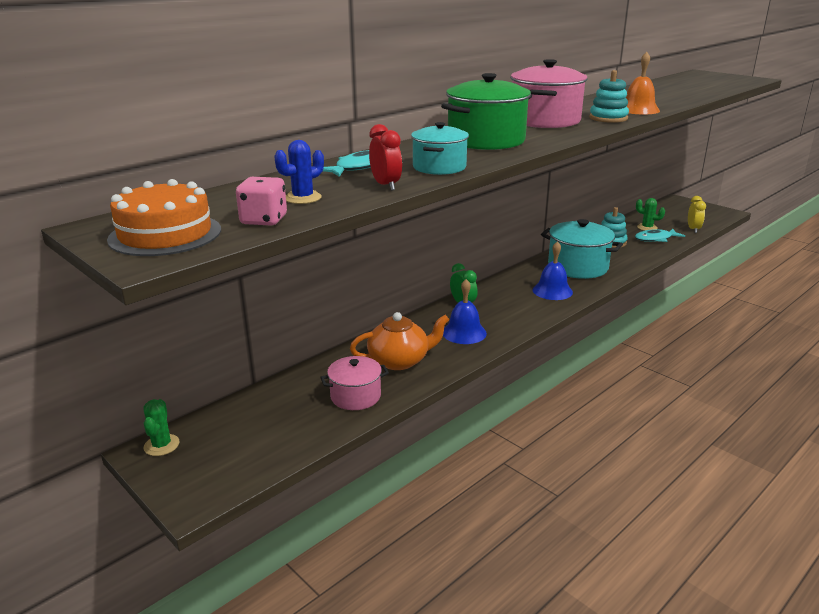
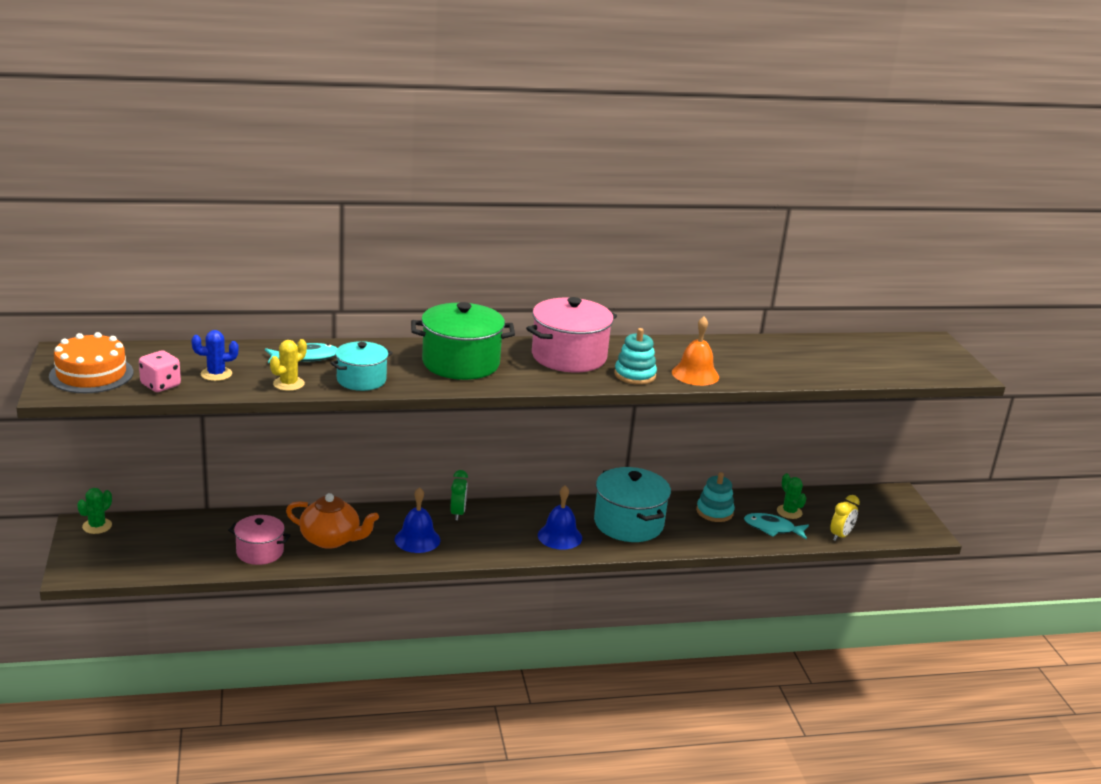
camera: 30 degrees right, 0 degrees up
(386, 185) = (288, 384): red clock -> yellow cactus

